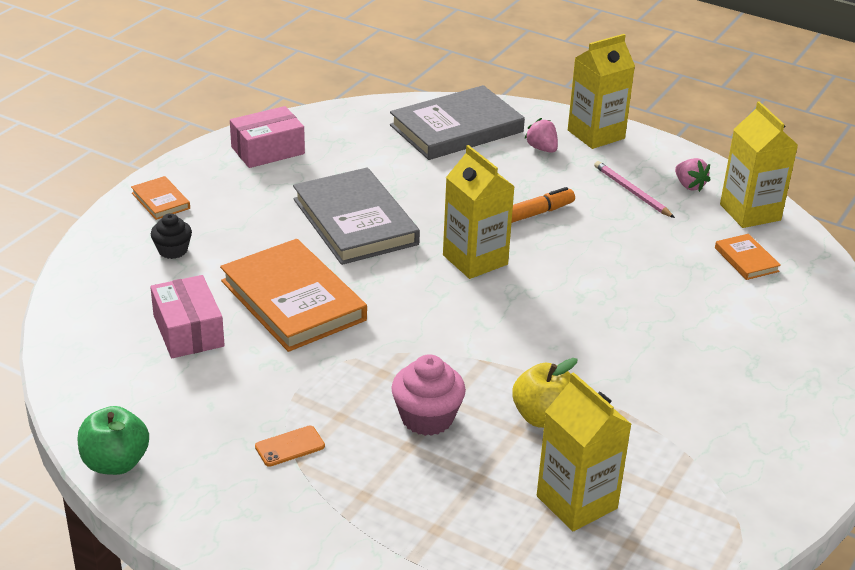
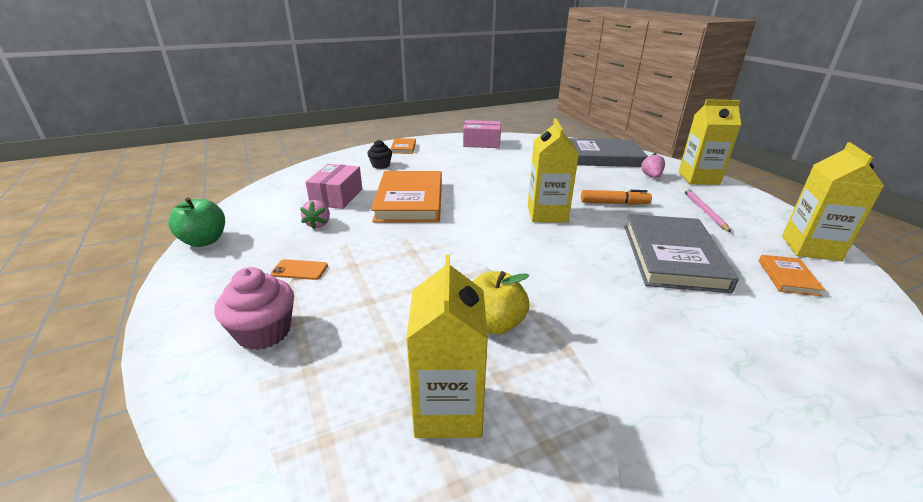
camera: 35 degrees right, 5 degrees down
(355, 222) = (491, 178): grey book -> grey book (672, 256)
(427, 418) = (406, 288): pink cupcake -> pink cupcake (264, 332)
(689, 185) = (759, 219): pink strawberry -> pink strawberry (318, 224)

